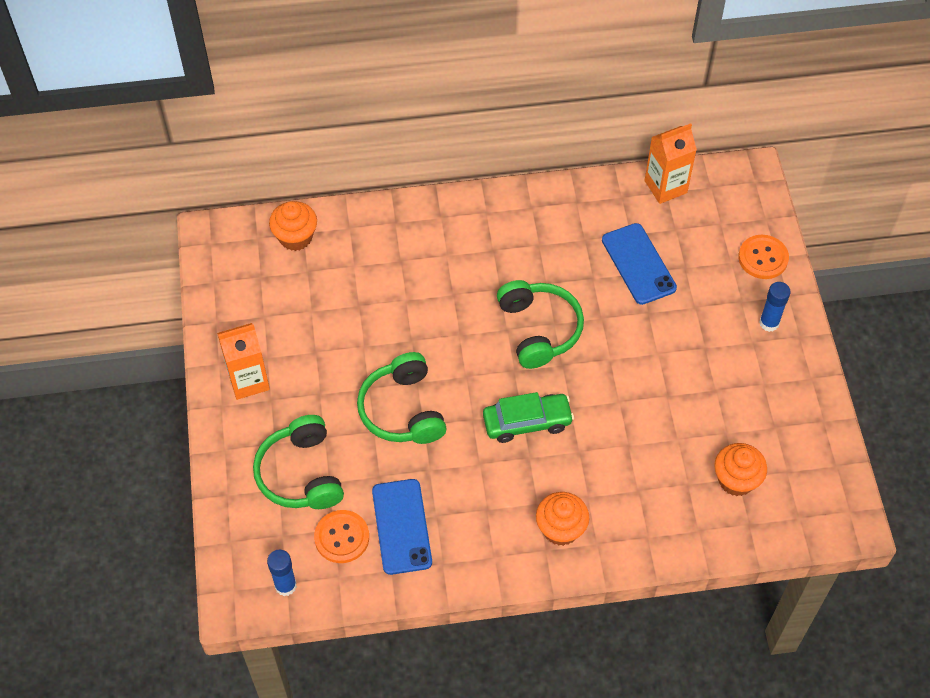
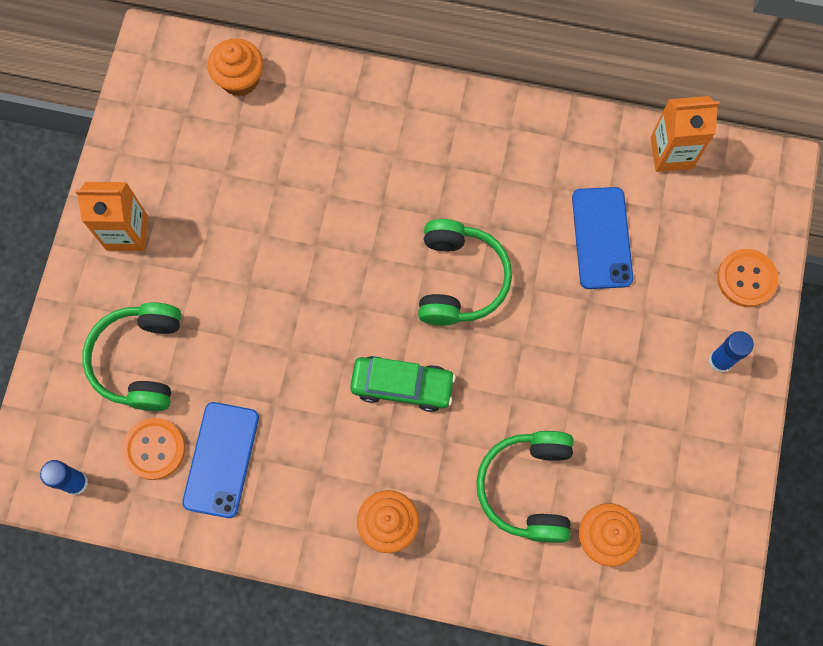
camera: 20 degrees right, 15 degrees up
(402, 410) = (275, 324): green headphones -> green headphones (528, 487)

